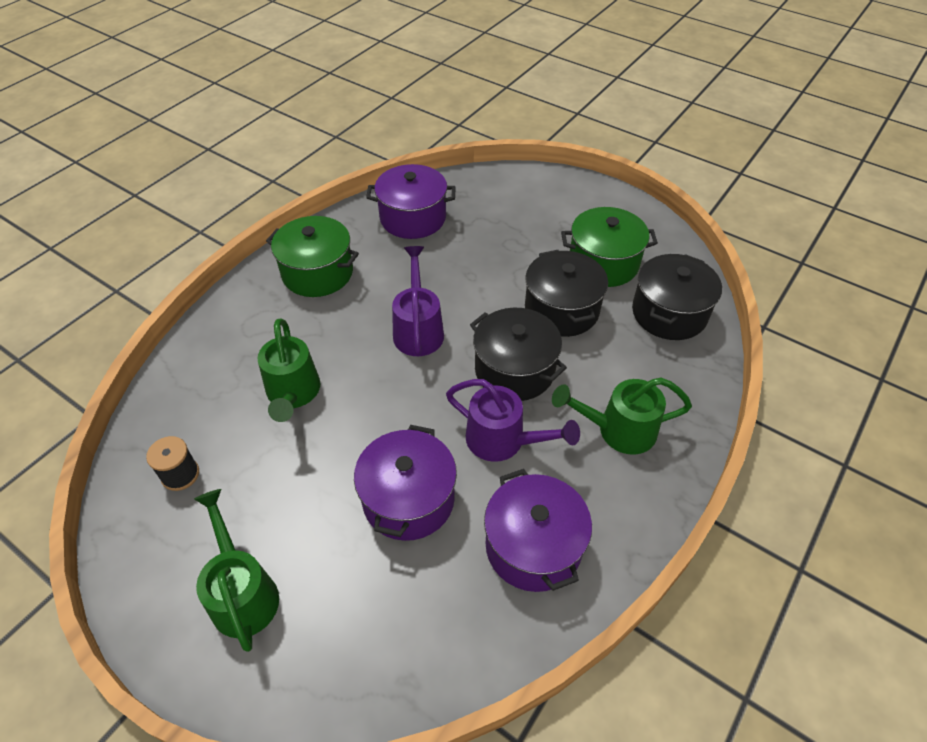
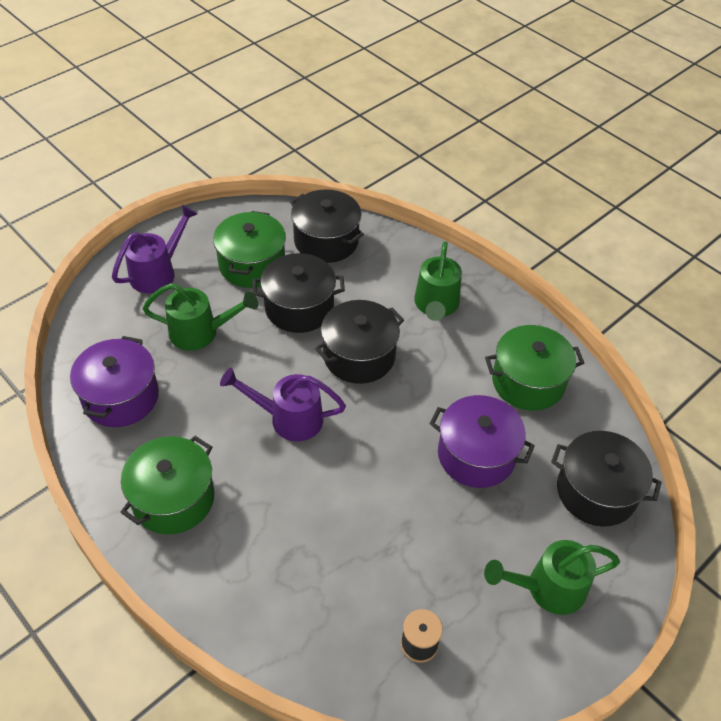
camera: 80 degrees left, 0 degrees up
(293, 394) = (342, 535): green watering can -> green watering can (201, 332)
(380, 643) = (596, 491): none -> black pot
(503, 441) = (431, 379): purple watering can -> purple watering can (158, 272)
(533, 546) = (528, 382): purple pot -> green pot

